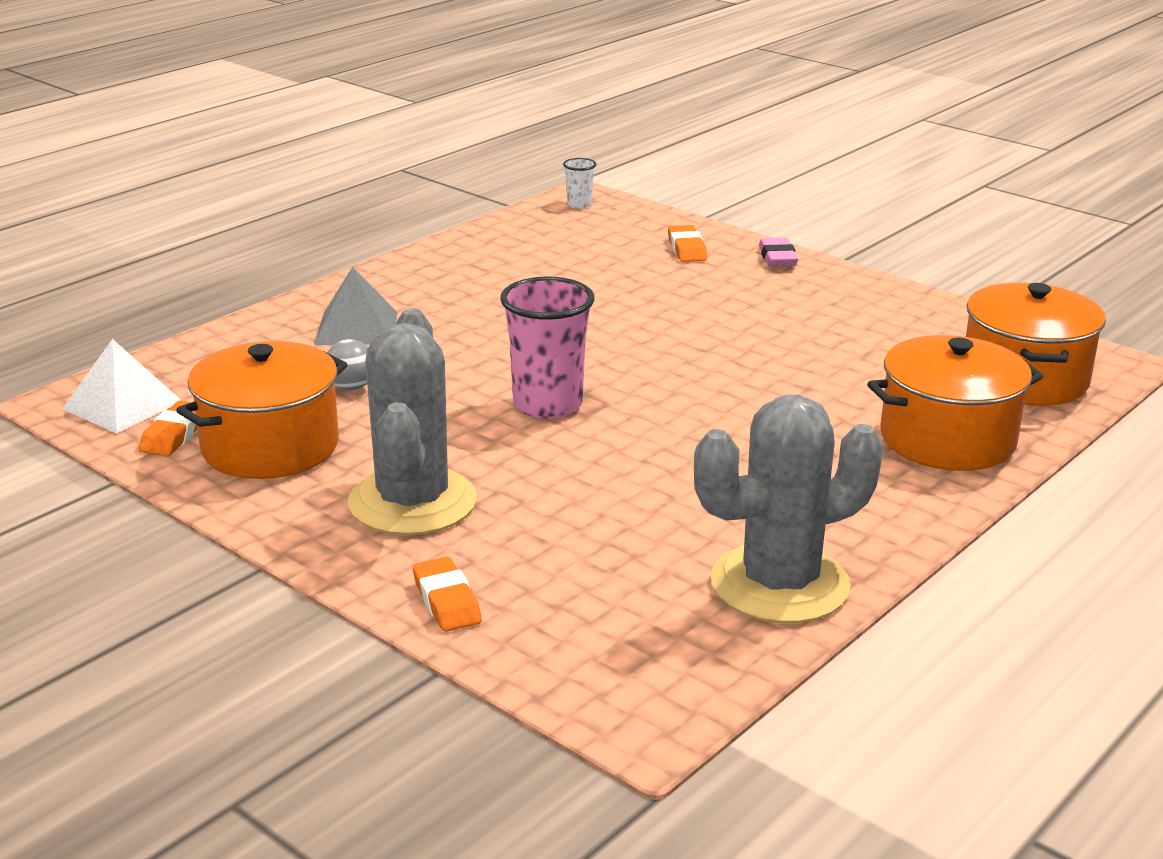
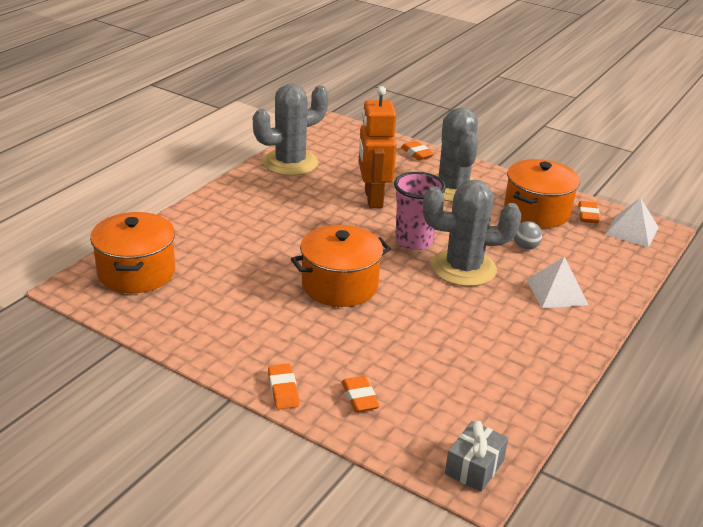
camera: 170 degrees right, 5 degrees up
(357, 328) = (556, 292): grey pyramid -> white pyramid
(482, 362) = (463, 268): none -> grey cactus
(579, 204) = (474, 467): white cup -> grey gift
(599, 486) = (373, 199): none -> orange robot
(777, 258) = (283, 390): pink eraser -> orange eraser
(947, 439) = (199, 229): orange pot -> orange pot (339, 285)

